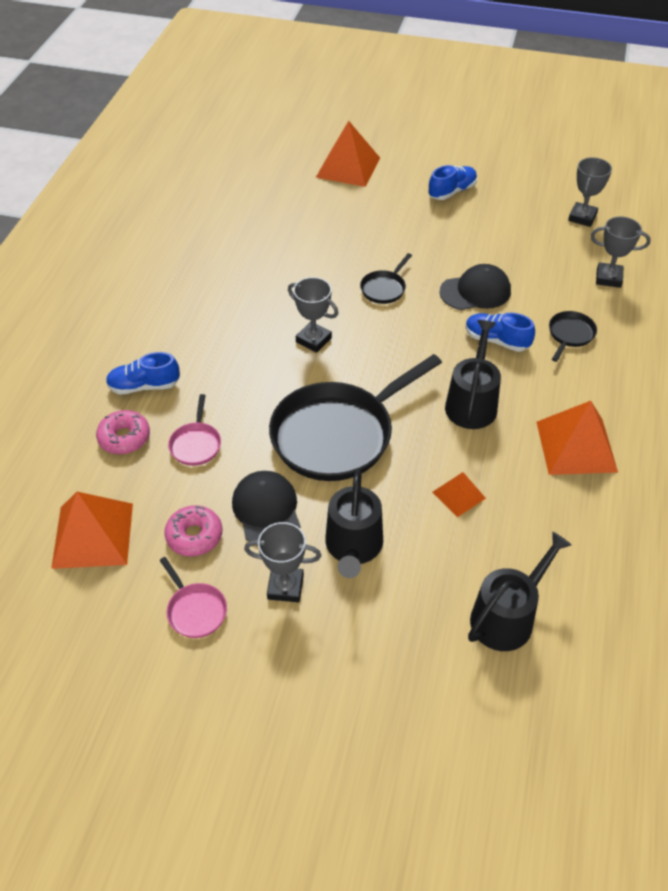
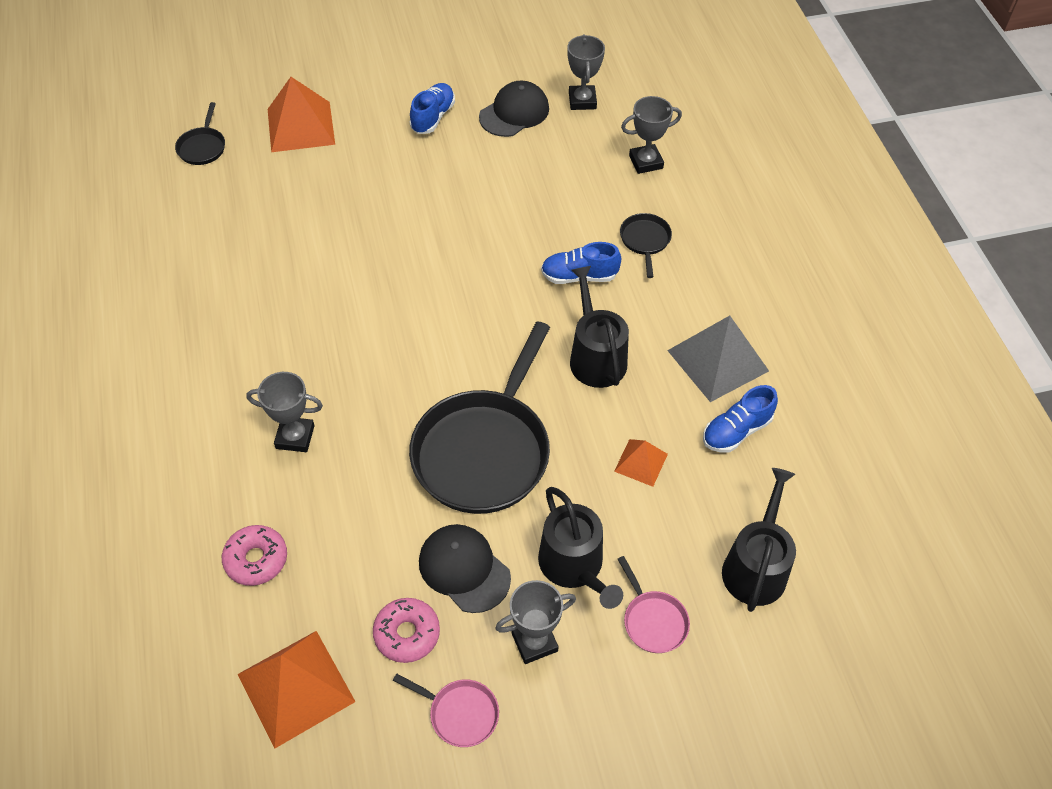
camera: 30 degrees left, 5 degrees up
(144, 386) = (238, 488): blue shoe -> blue shoe (736, 431)
(196, 444) = (341, 530): pink pan -> pink pan (653, 620)
(313, 340) = (392, 353): grey trophy -> grey trophy (295, 437)
(384, 288) = (430, 261): black pan -> black pan (202, 147)
(475, 291) = (526, 228): black cap -> black cap (514, 113)
(576, 446) = (718, 360): orange pyramid -> grey pyramid

